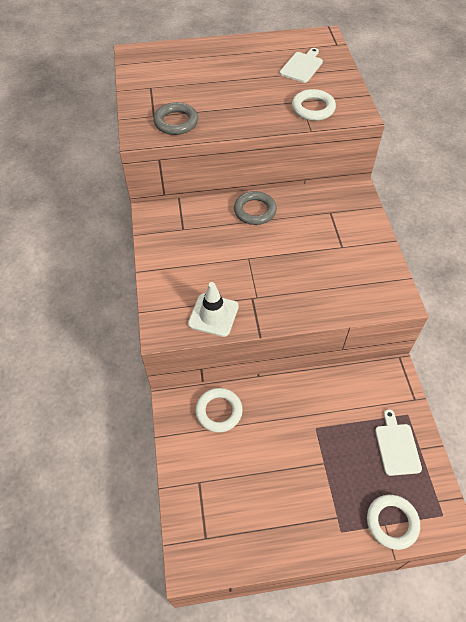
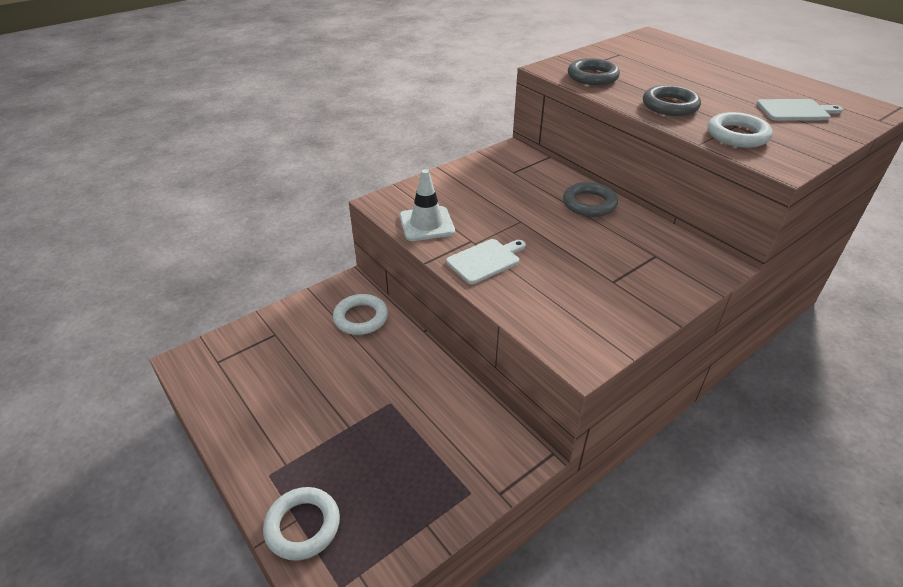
camera: 60 degrees right, 15 degrees down
(252, 112) = (670, 105): none -> grey ring
(397, 446) = (414, 495): white cutting board -> white cutting board (485, 260)

